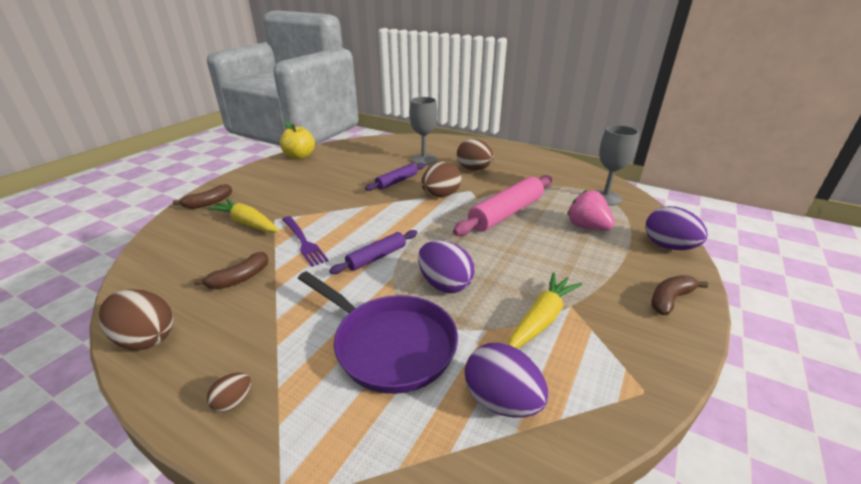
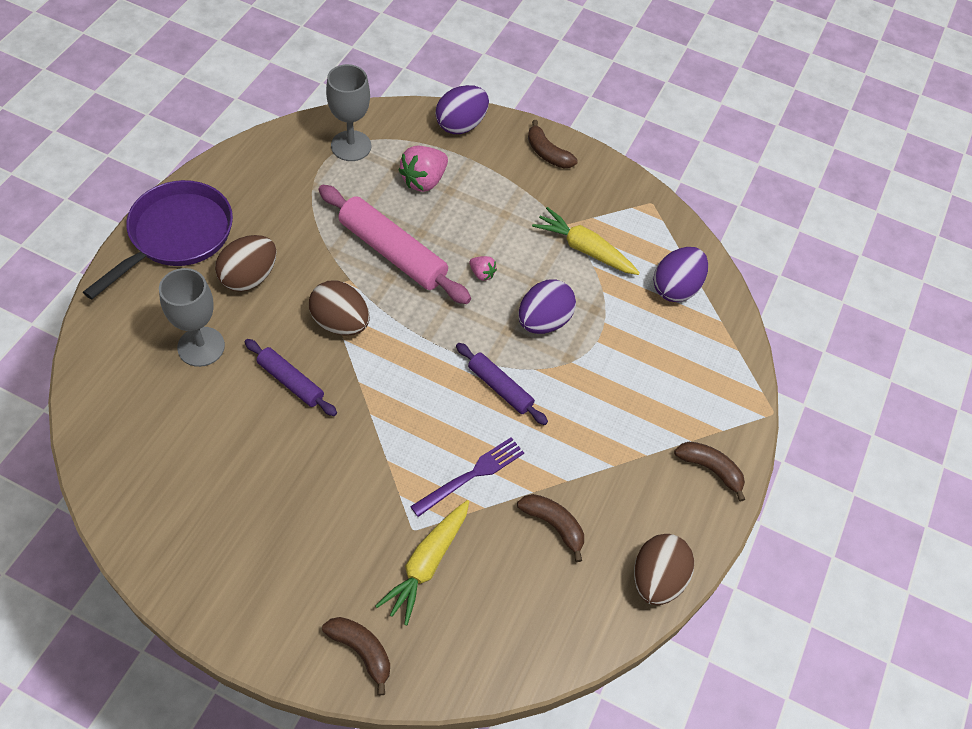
camera: 100 degrees left, 25 degrees up
(233, 401) = (710, 469): brown egg -> brown banana
(300, 156) = (164, 559): yellow apple -> none
(389, 345) = (632, 363): purple pan -> purple pan (176, 235)
(494, 252) = (482, 274): none -> pink strawberry

